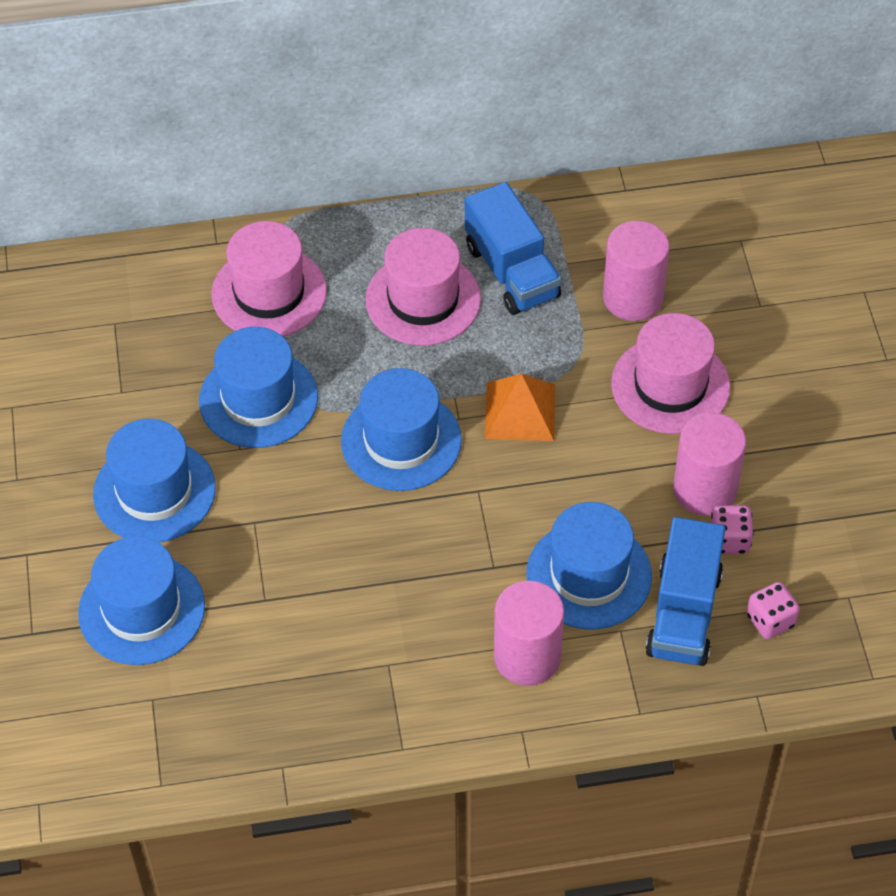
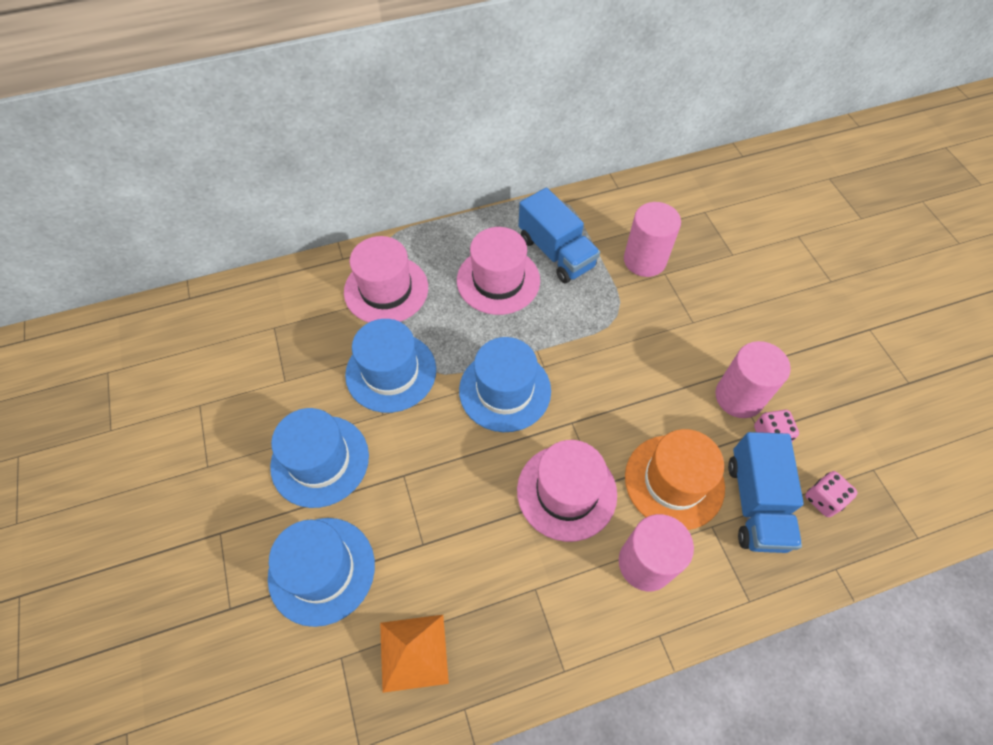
camera: 10 degrees left, 5 degrees up
(520, 411) = (587, 354): orange pyramid -> orange pyramid (413, 652)
(589, 575) = (674, 481): blue hat -> orange hat
(670, 385) = (689, 320): pink hat -> pink hat (566, 492)

